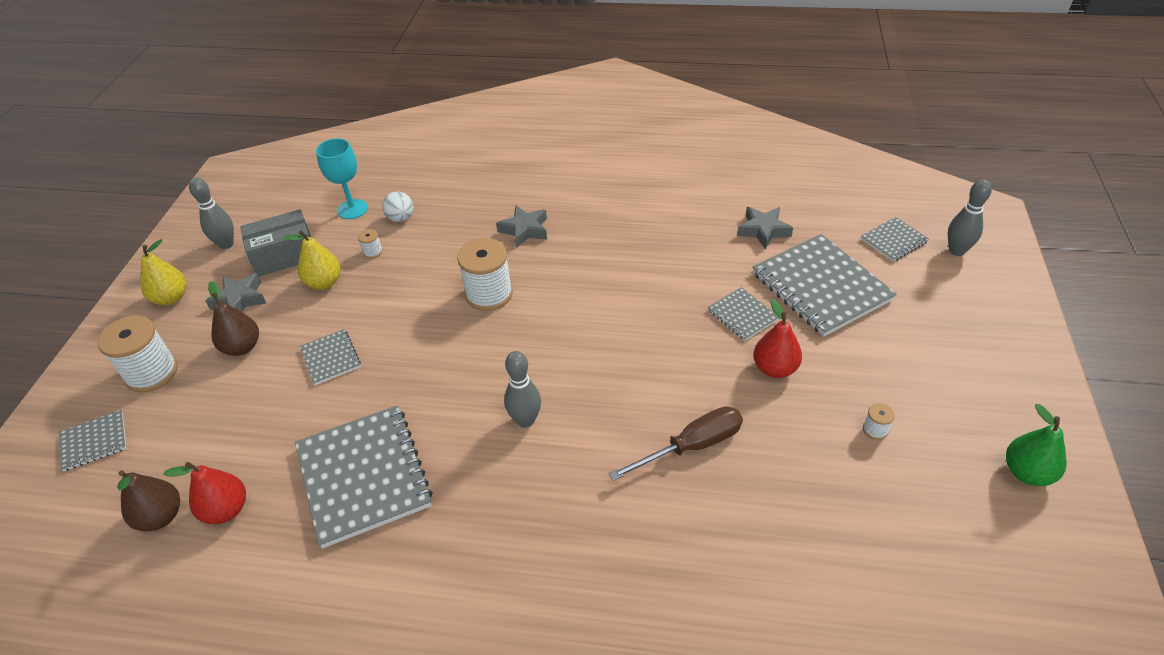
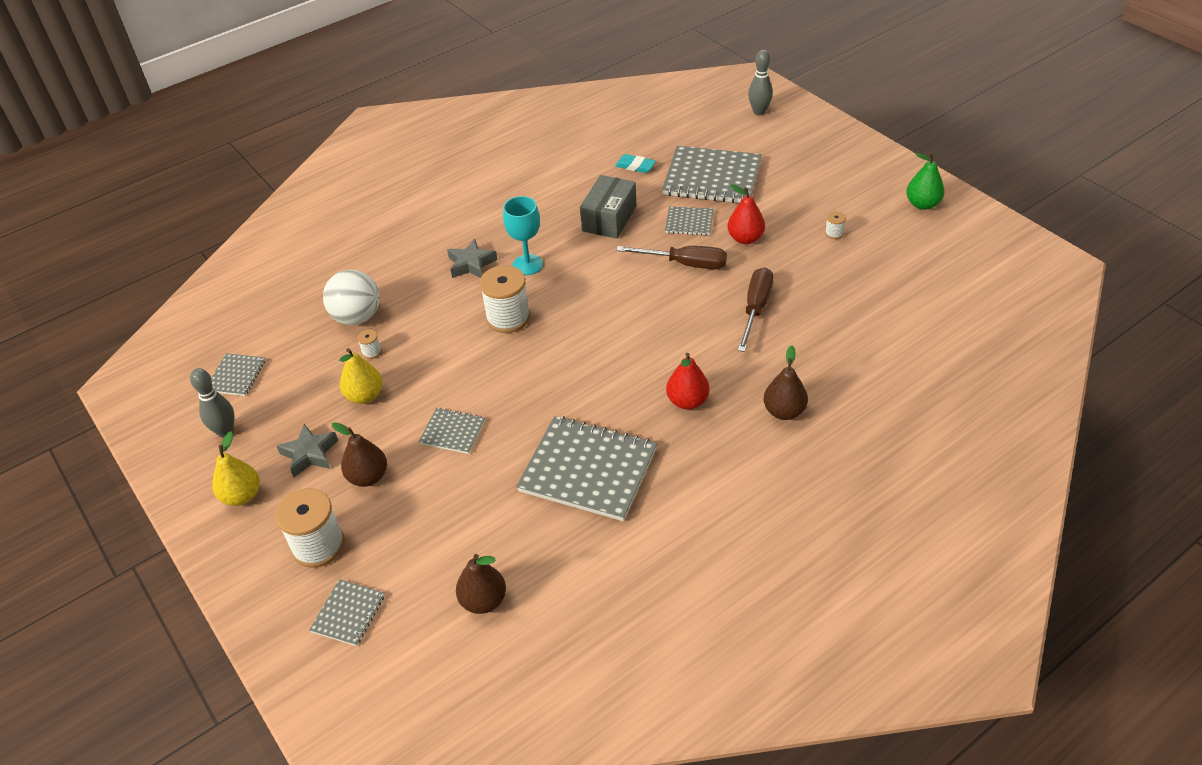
camera: 45 degrees left, 0 degrees up
(226, 510) = (524, 559): red pear -> red pear (687, 401)
(284, 255) = (296, 403): grey box -> grey box (609, 218)
(352, 209) = (303, 337): turquoise goblet -> turquoise goblet (527, 265)
(401, 218) = (357, 317): white ball -> white ball, size x1.77
(525, 420) = (643, 366): grey bowling pin -> none
(579, 574) = (784, 411): none -> brown pear
(686, 352) = (685, 264): none -> brown screwdriver
(763, 230) = (635, 166): grey star -> turquoise eraser
(893, 240) = (718, 126): grey notebook -> grey notebook (236, 376)

